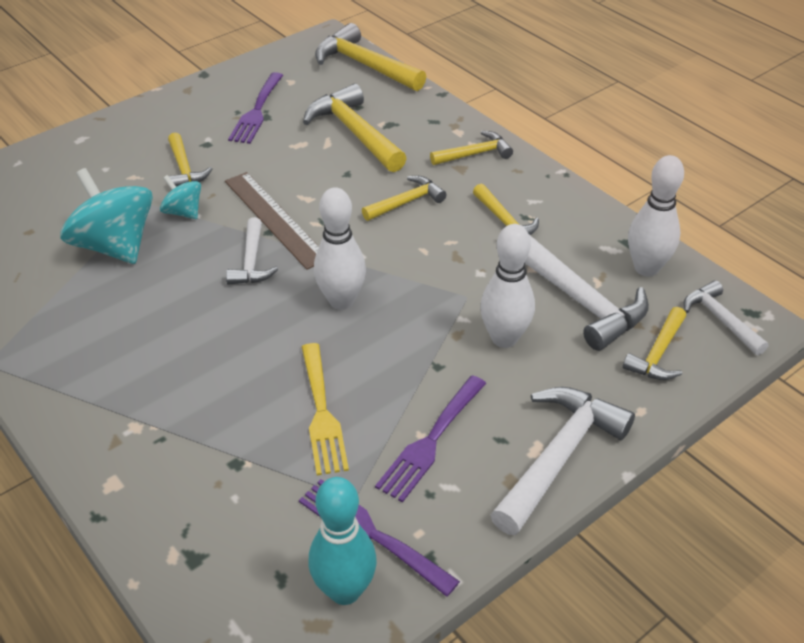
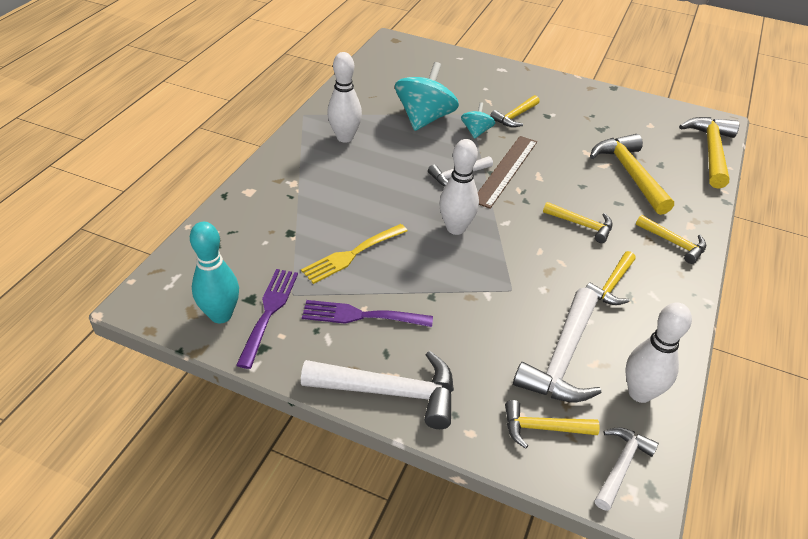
camera: 60 degrees right, 0 degrees up
(257, 111) = (602, 123): purple fork -> none
(354, 132) = (629, 173): yellow hammer -> yellow hammer turned 45 degrees counterclockwise
(504, 338) = (485, 324): white bowling pin -> white bowling pin (345, 137)

